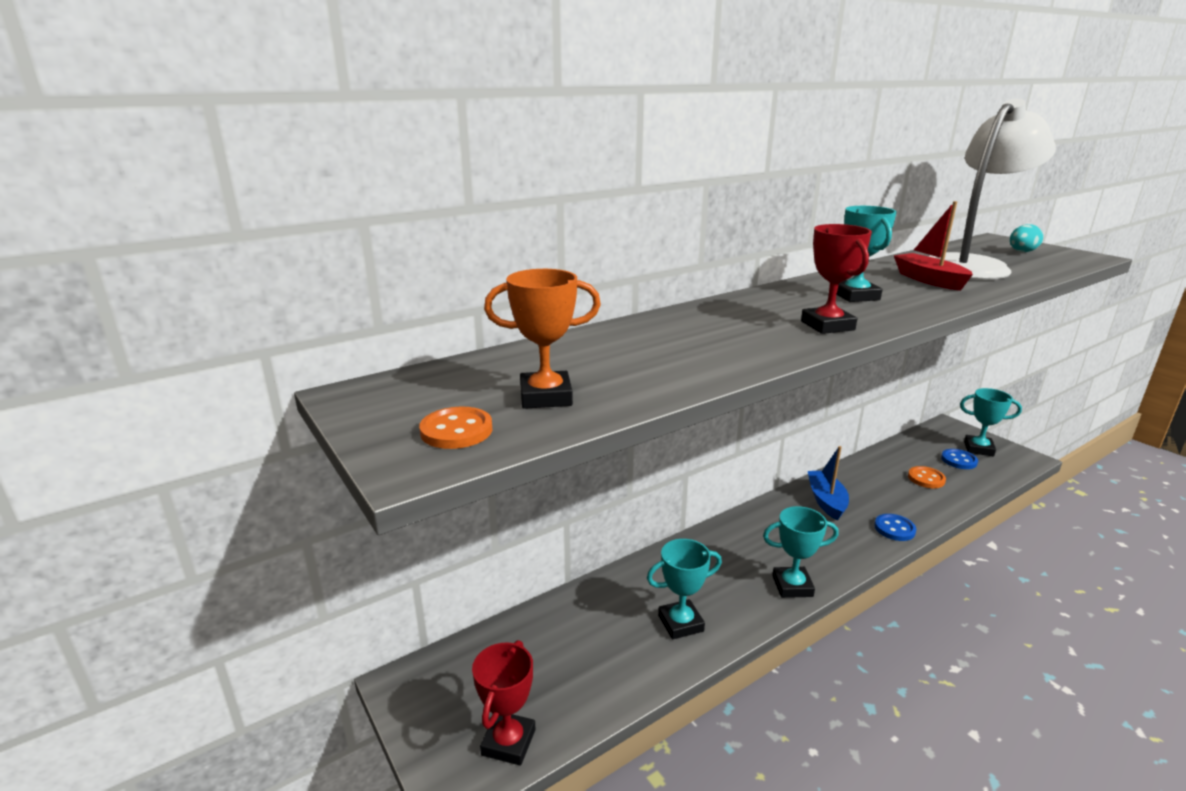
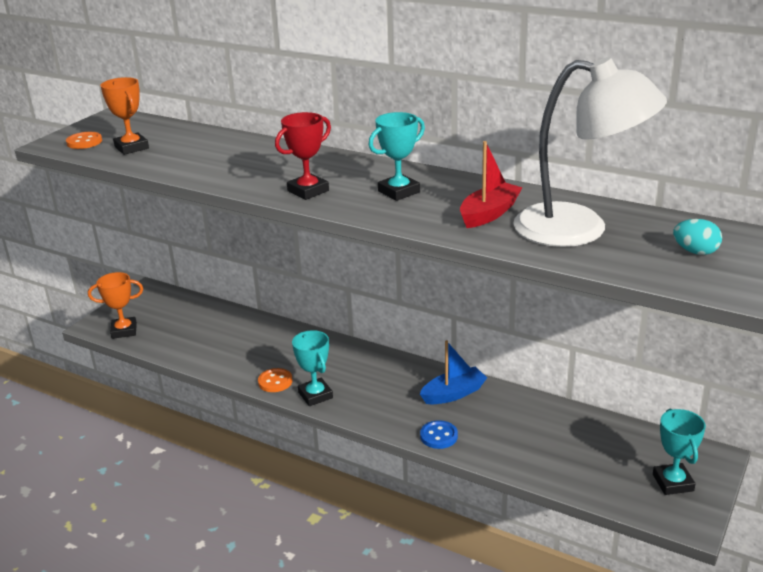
camera: 65 degrees right, 5 degrees up
(508, 742) = (124, 331): red trophy -> orange trophy
(680, 623) = (244, 358): turquoise trophy -> none
(926, 479) = (556, 448): orange button -> orange button (275, 381)
(959, 460) = (624, 468): blue button -> none

